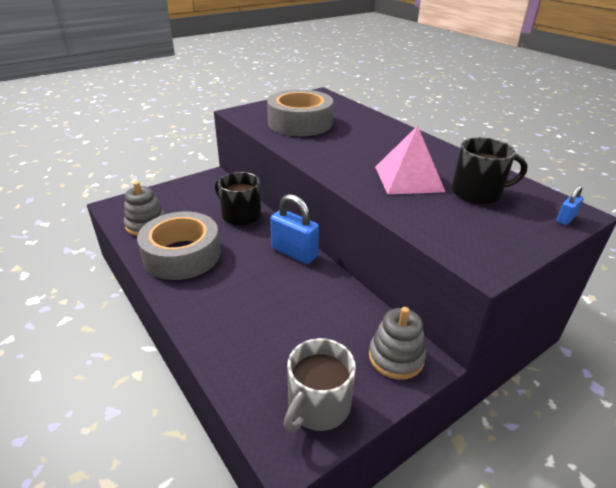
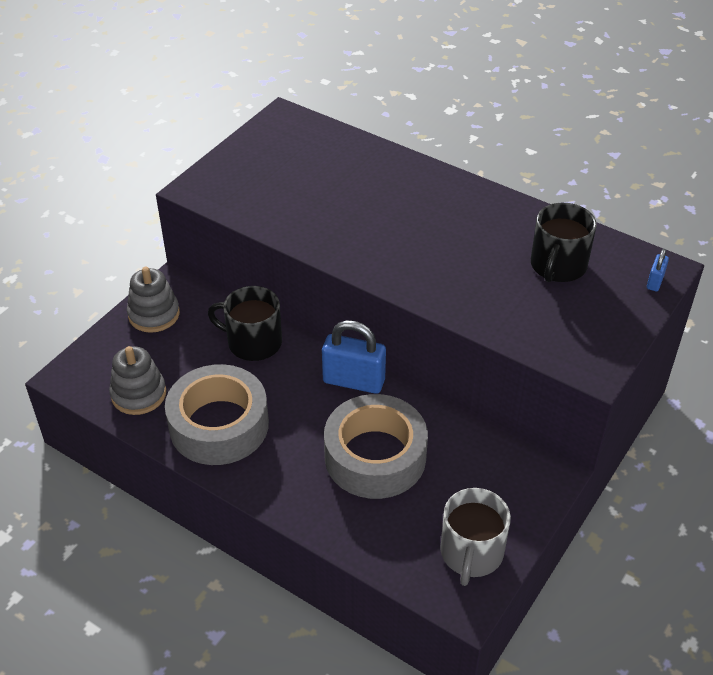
camera: 20 degrees left, 10 degrees up
(300, 123) = (293, 191): grey tape -> grey tape (375, 456)
(396, 357) = (523, 479): grey stacking toy -> grey stacking toy (154, 314)
(408, 179) = (476, 263): pink pyramid -> none
(477, 193) = (558, 266): black mug -> black mug turned 135 degrees clockwise

